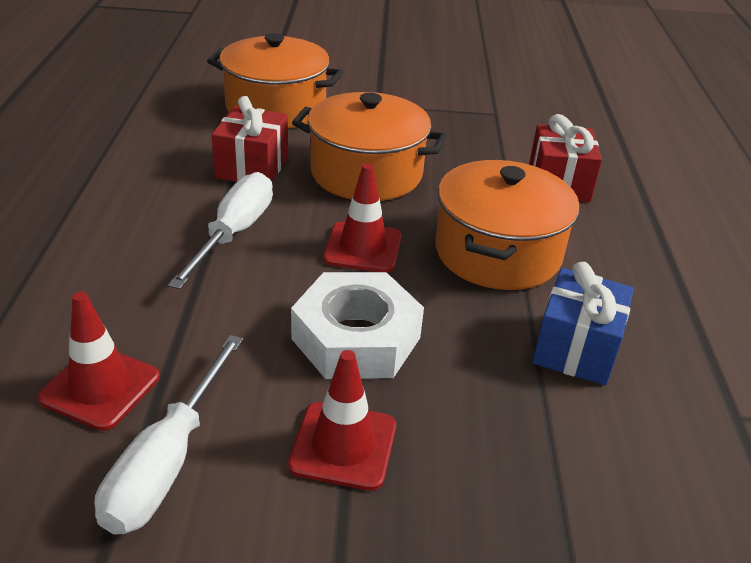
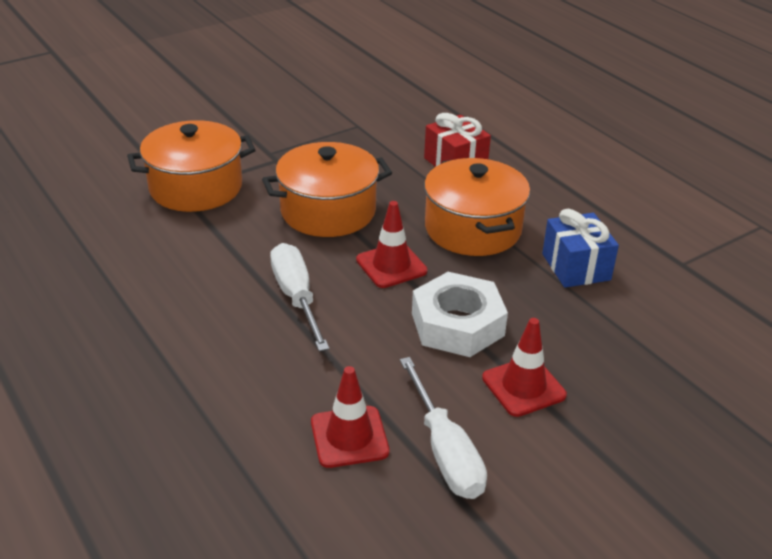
camera: 35 degrees left, 0 degrees up
(252, 167) = (243, 243): red gift -> none

